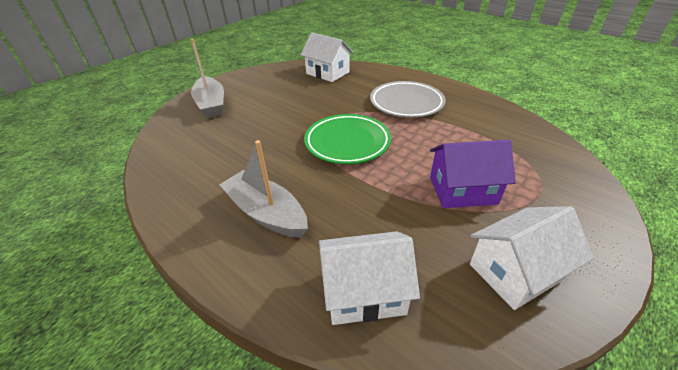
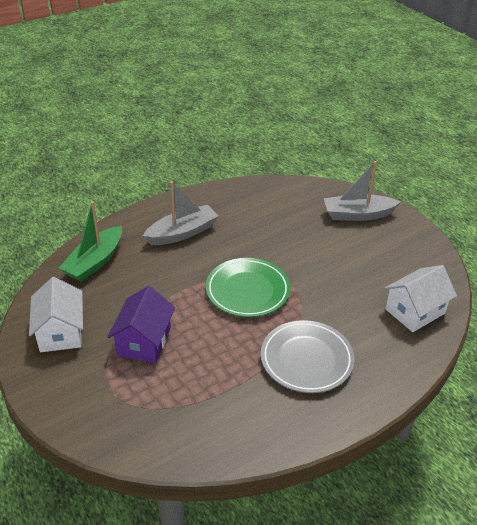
camera: 105 degrees right, 0 degrees up
(364, 291) = (95, 262): white house -> green boat

